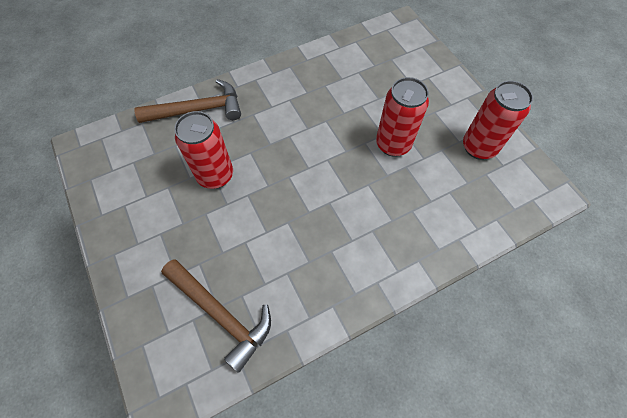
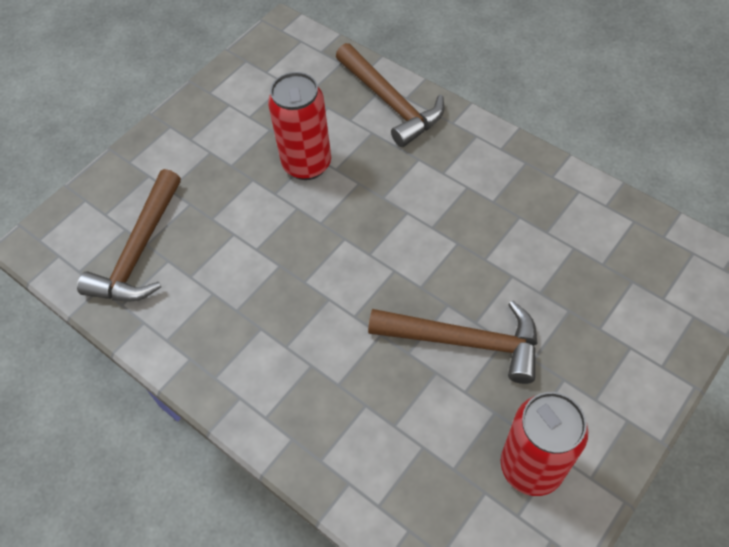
camera: 70 degrees right, 5 degrees down
(393, 144) = (465, 341): red can -> brown hammer

